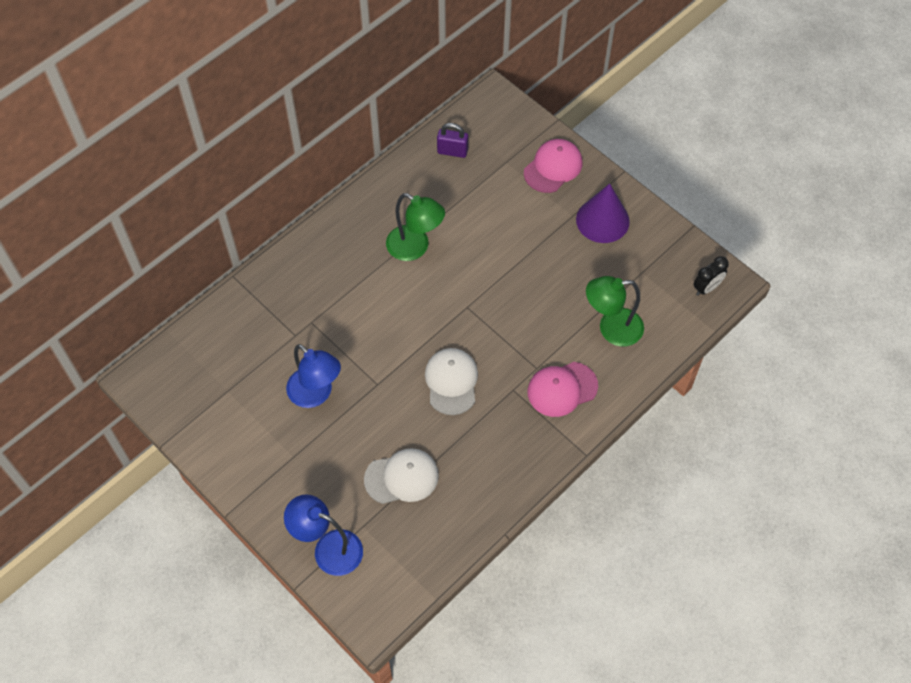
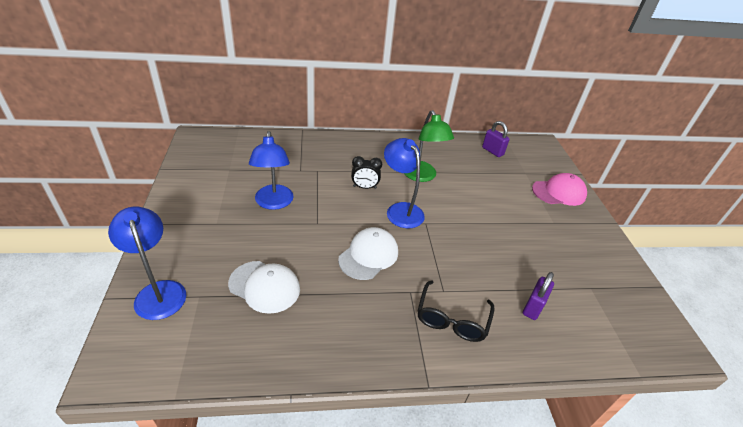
camera: 35 degrees right, 20 degrees down
(433, 309) = (400, 210): none -> blue lamp
(562, 389) = (452, 319): pink cap -> black glasses
(602, 220) = (577, 238): purple cone -> none
(611, 328) = (533, 307): green lamp -> purple padlock
(706, 288) = (651, 336): black clock -> black clock (364, 187)

